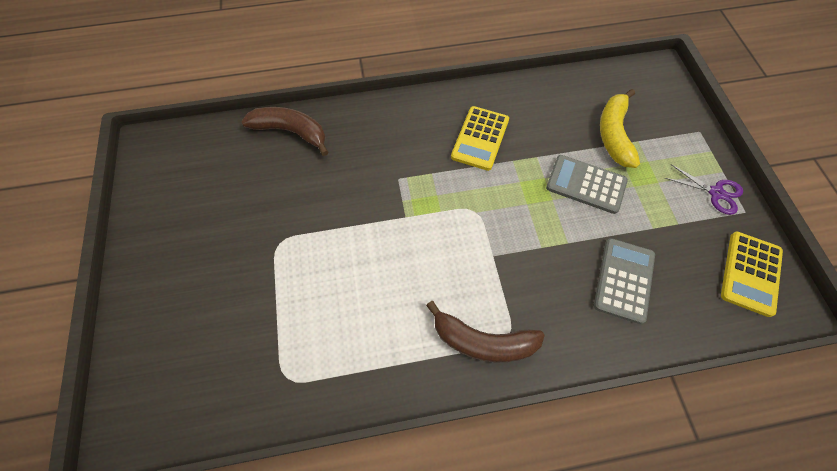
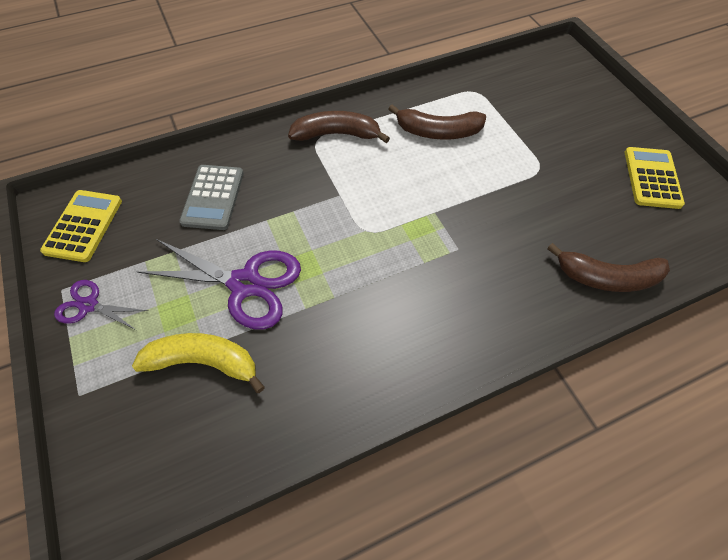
camera: 165 degrees right, 5 degrees down
(362, 318) = (438, 132): none -> brown banana
(480, 138) = (379, 317): yellow calculator -> yellow calculator (652, 178)
(586, 184) = (245, 284): grey calculator -> purple scissors
(613, 134) = (204, 362): yellow banana -> yellow banana turned 75 degrees counterclockwise

